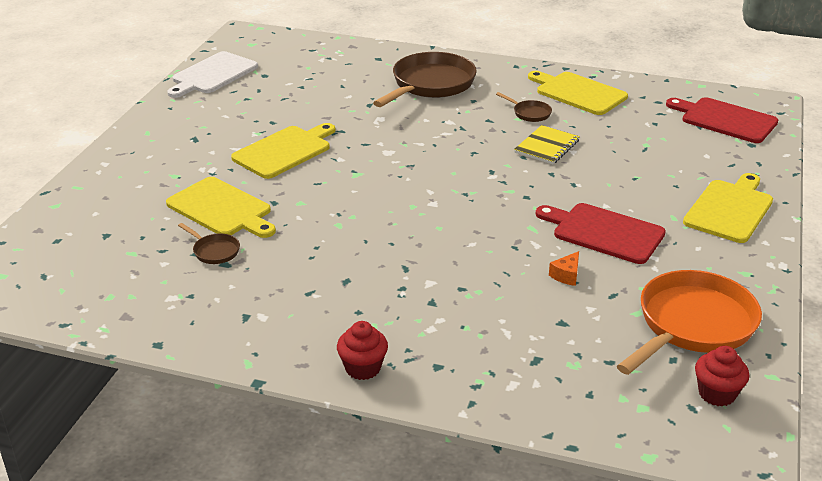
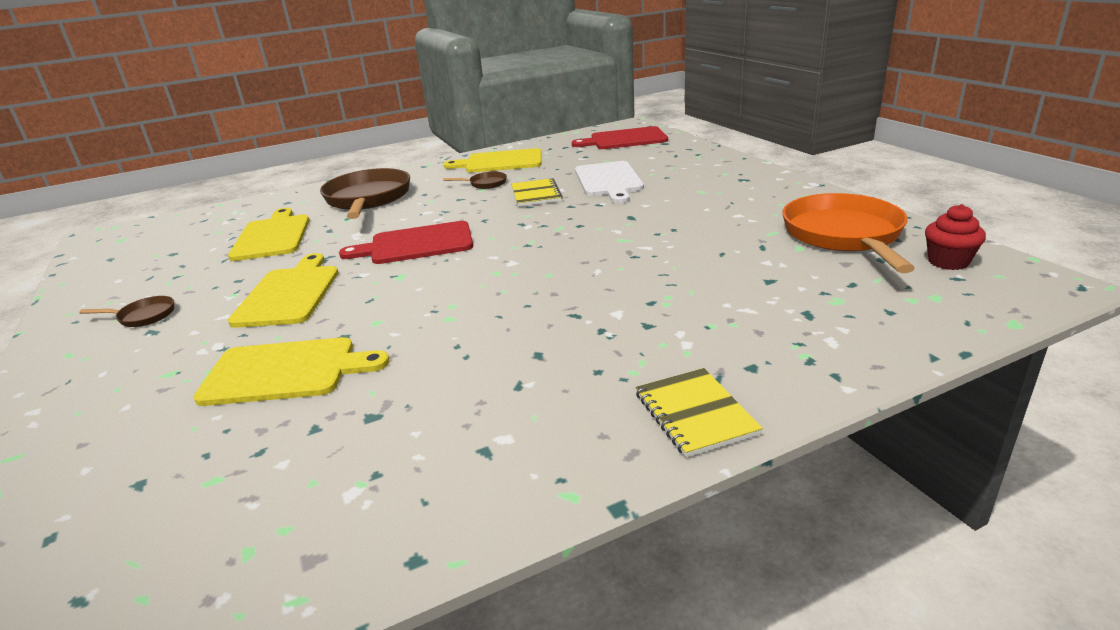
camera: 40 degrees left, 5 degrees down
(212, 74) = (100, 276): white cutting board -> white cutting board (608, 181)
(214, 251) = (338, 413): brown pan -> brown pan (144, 316)
(363, 368) = (695, 413): red cupcake -> yellow notebook
(566, 275) = (707, 252): orange cheese -> none
(604, 232) = (677, 218): red cutting board -> red cutting board (416, 244)
(730, 209) = (723, 173): yellow cutting board -> yellow cutting board (272, 236)

